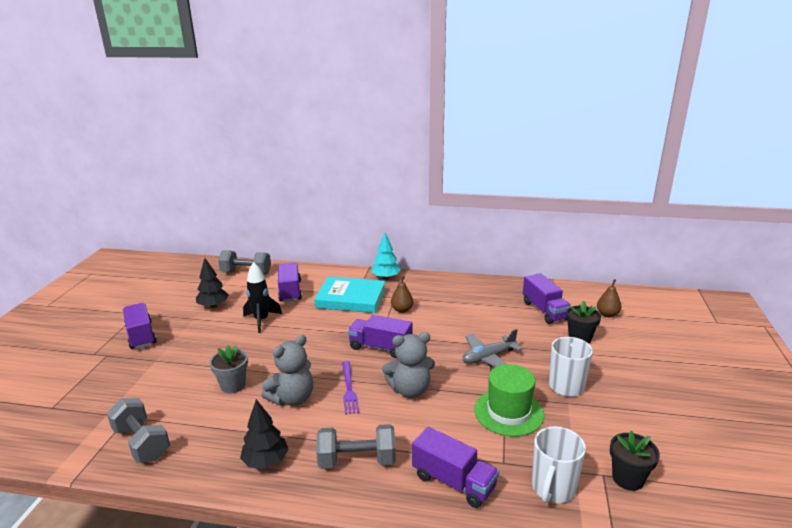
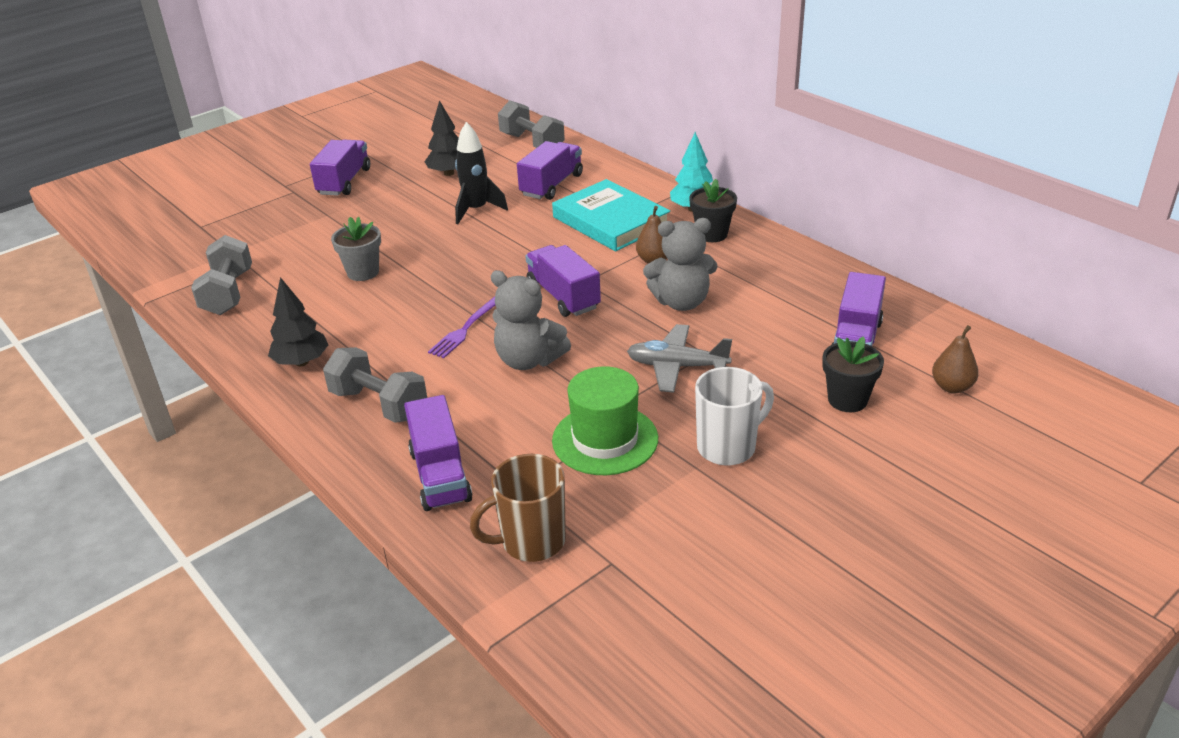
camera: 40 degrees right, 10 degrees up
(292, 398) = (399, 312): grey teddy bear -> grey teddy bear (681, 302)
(553, 489) = (531, 541): white mug -> brown mug
(628, 478) = (634, 583): black flower pot -> black flower pot (712, 234)

